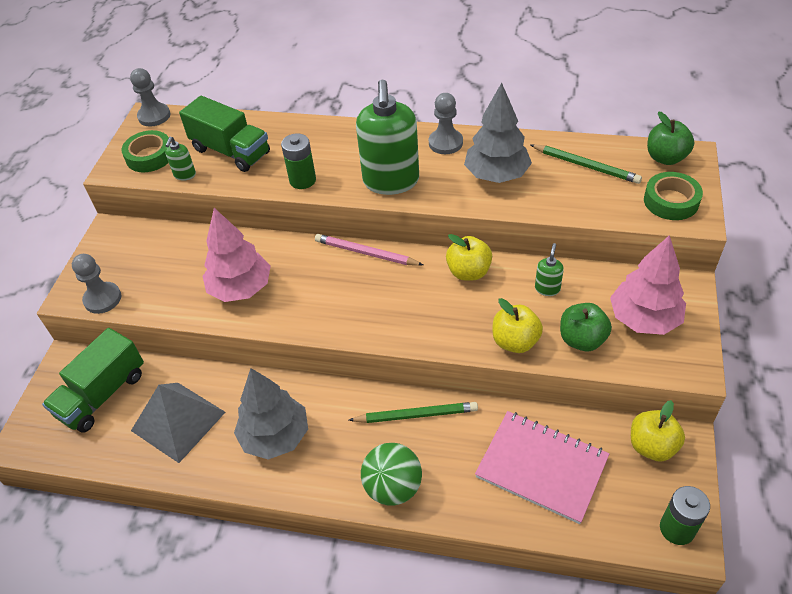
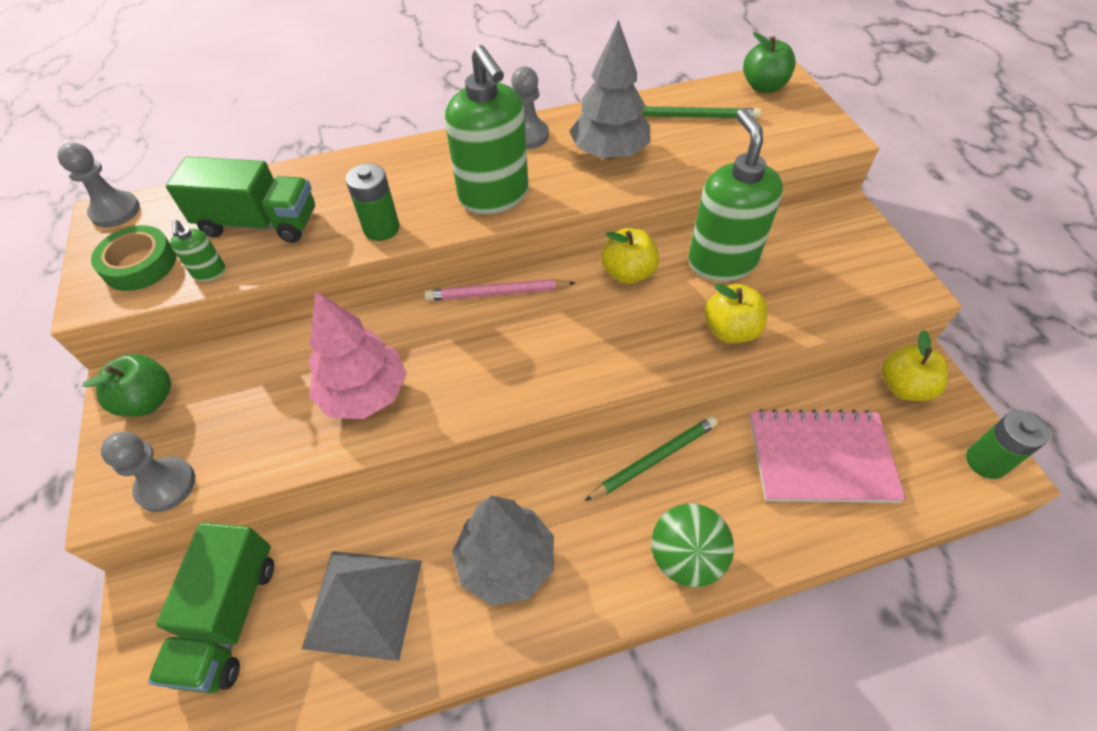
camera: 30 degrees left, 5 degrees up
(547, 288) = (721, 261): green soap dispenser -> green soap dispenser, size x2.37
(582, 339) = (794, 302): green apple -> green apple (148, 400)
(643, 319) = (835, 258): pink tree -> none
(671, 201) = (801, 126): green tape -> none

